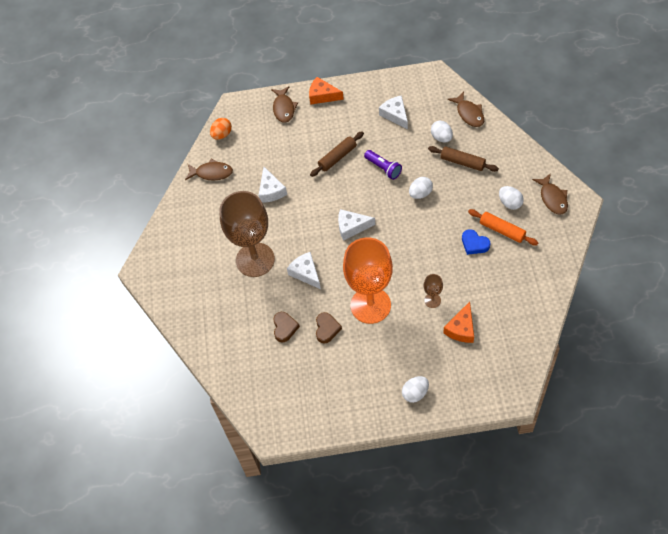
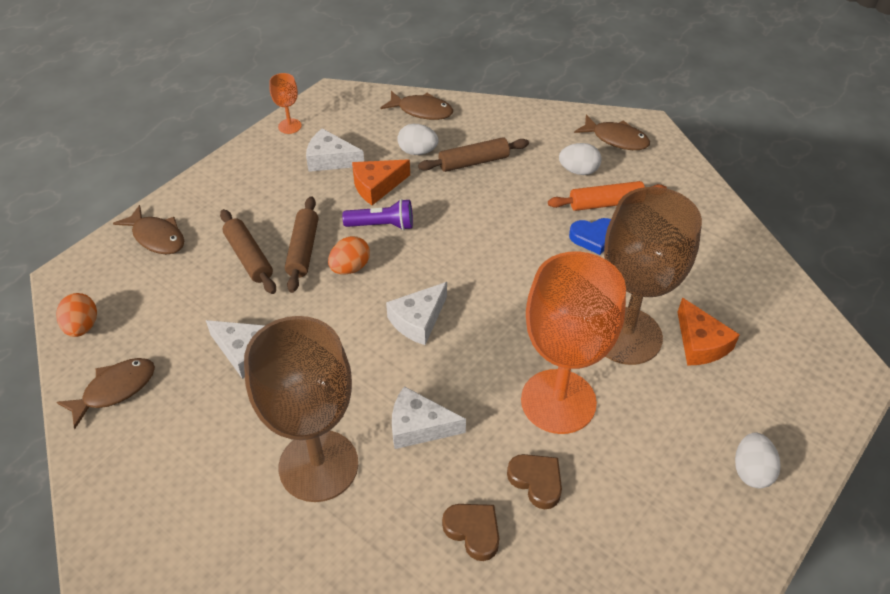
camera: 50 degrees left, 10 degrees down
(312, 145) = (249, 257): none -> brown rolling pin
(322, 96) = (202, 192): orange cheese -> orange cheese (377, 186)
(348, 181) = (350, 268): none -> orange egg
(395, 81) = (289, 126): none -> orange goblet
(420, 193) = (463, 224): white egg -> none
(432, 300) = (626, 336): brown goblet -> brown goblet, size x2.45

